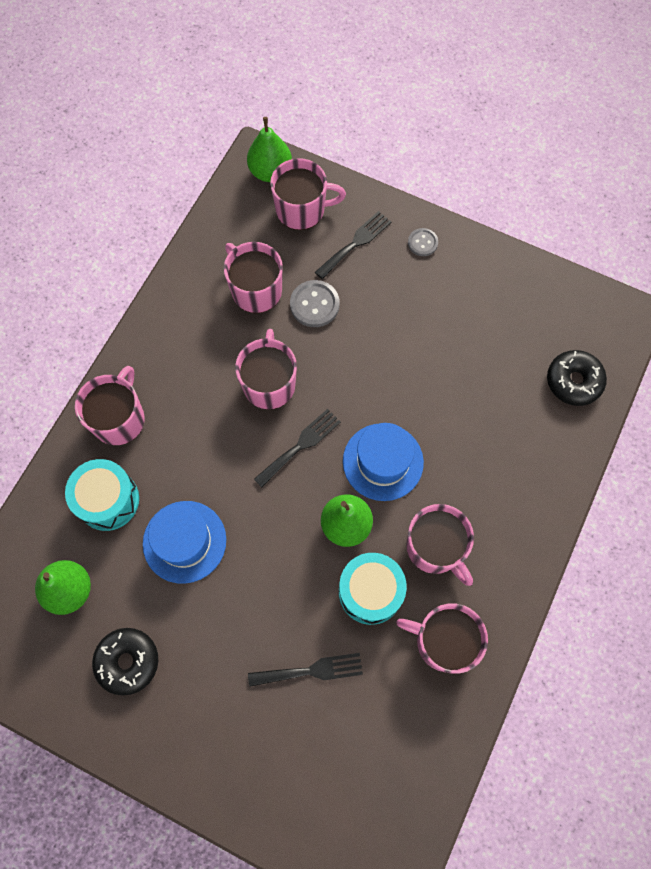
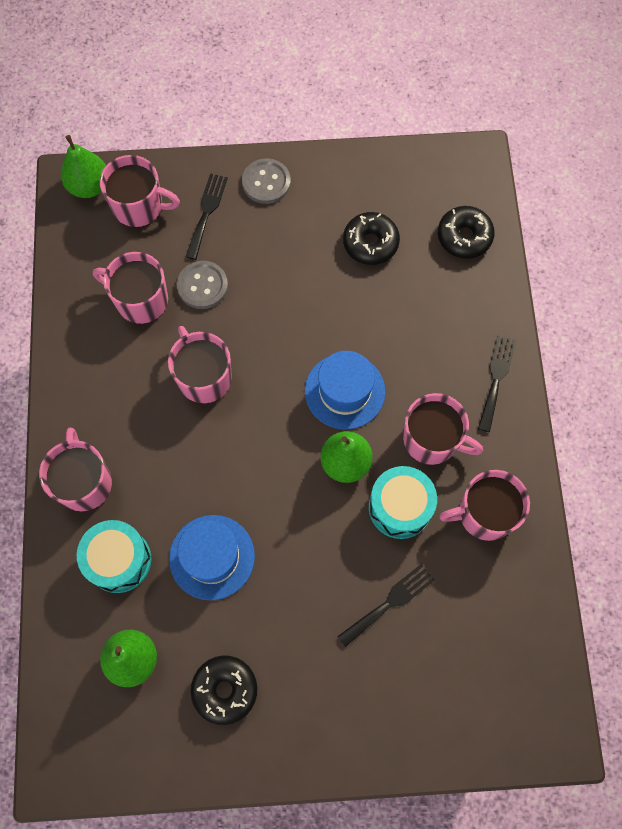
camera: 30 degrees left, 0 degrees up
(300, 445) = (264, 416): black fork -> black fork (496, 378)
(302, 209) = (139, 206): pink mug -> pink mug turned 45 degrees clockwise
(422, 243) = (266, 182): grey button -> grey button, size x1.60
(484, 343) = (370, 243): none -> black donut

